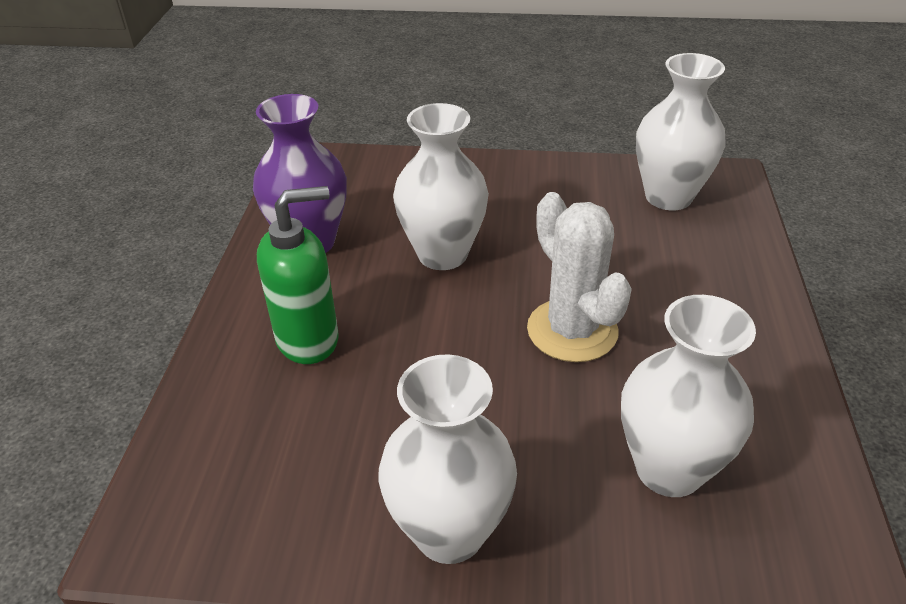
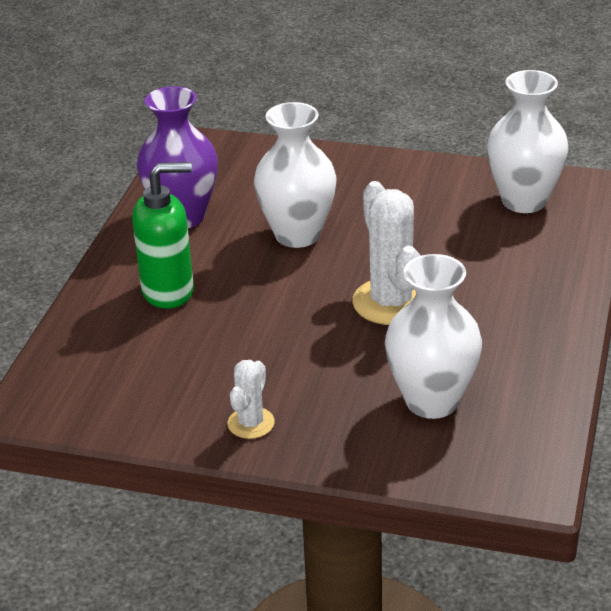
camera: 10 degrees right, 5 degrees down
(449, 532) = (251, 423): white vase -> white cactus

